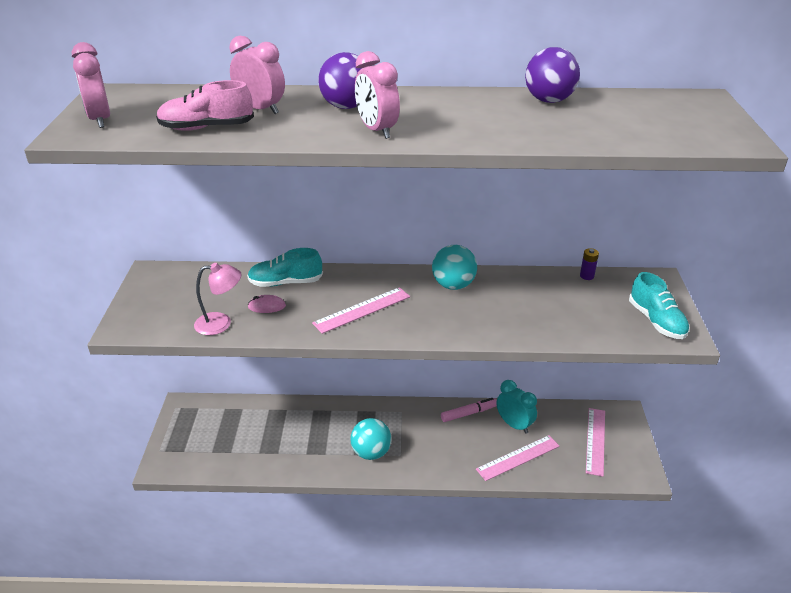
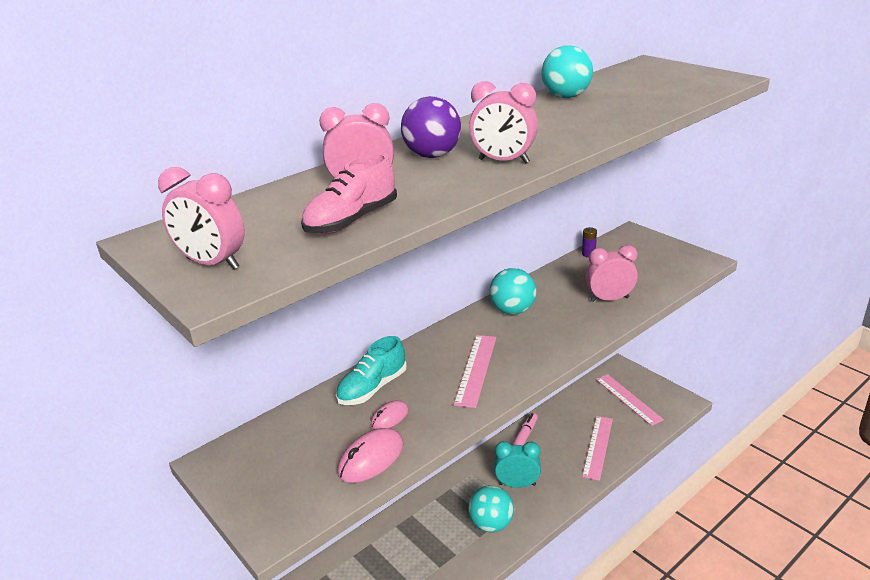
camera: 40 degrees left, 5 degrees down
(221, 323) = (371, 459): pink lamp -> pink mouse
(514, 425) = (564, 425): turquoise clock -> turquoise clock (517, 484)
(541, 319) = (609, 299): none -> pink clock
(549, 100) = (566, 97): purple ball -> turquoise ball
(656, 321) = (674, 260): turquoise shoe -> none

